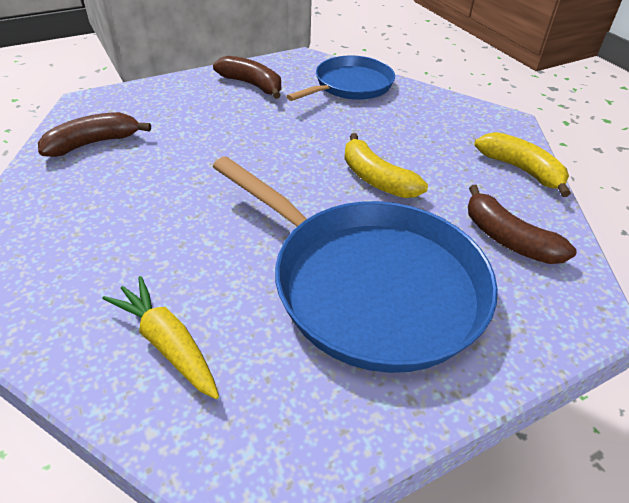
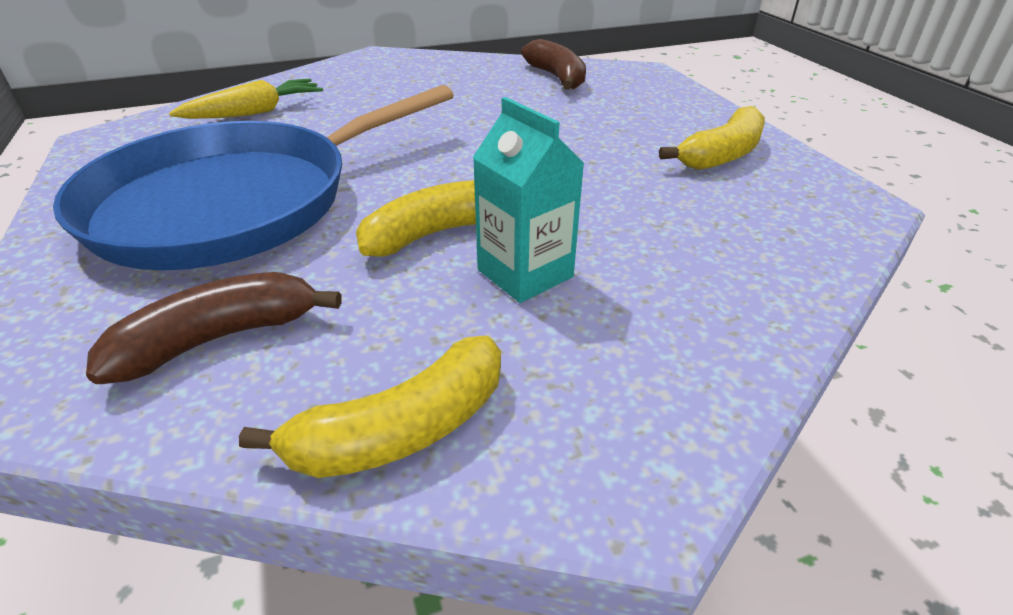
camera: 100 degrees right, 5 degrees down
(252, 85) = (721, 155): brown banana -> yellow banana
(350, 85) = (758, 244): blue pan -> none
(403, 147) = (525, 273): none -> turquoise carton

